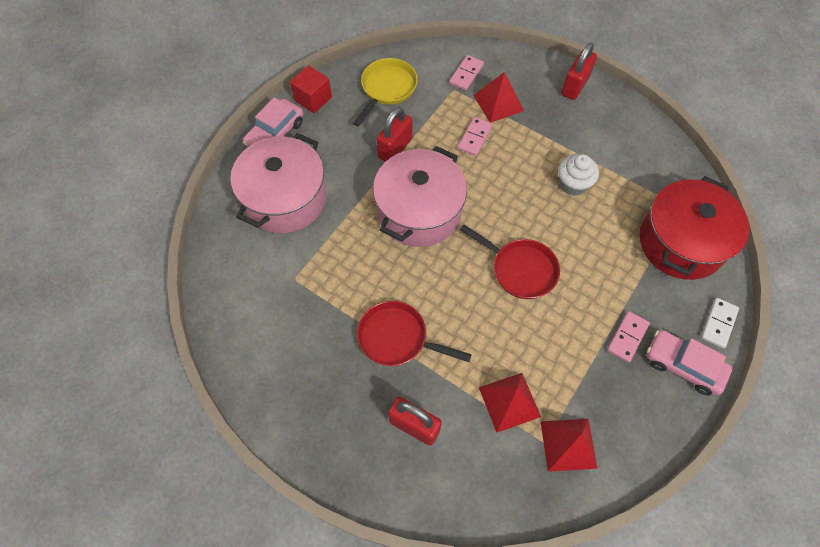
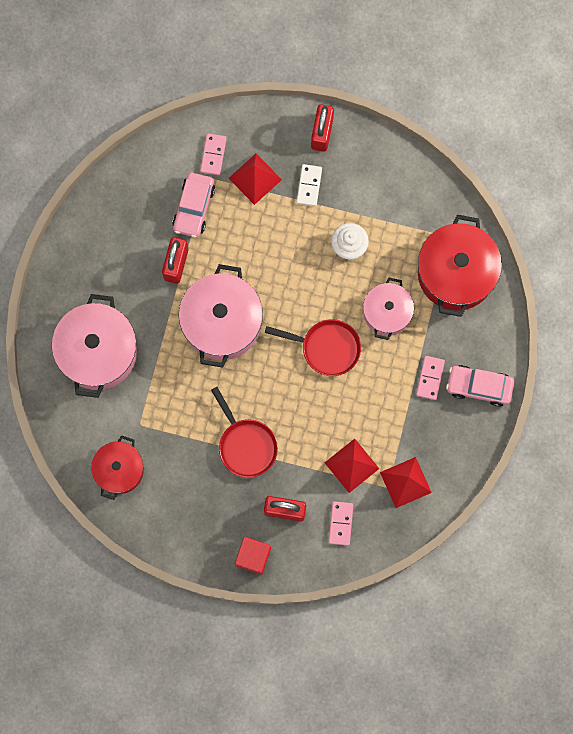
camera: 20 degrees left, 15 degrees up
(251, 317) = (119, 470): none -> red pot
(275, 133) = (58, 287): pink car -> pink car (194, 207)
(313, 99) = (76, 236): red cube -> red cube (253, 557)
(387, 89) = (143, 199): yellow pan -> none
(397, 338) = (246, 445): red pan -> red pan turned 120 degrees counterclockwise
(474, 138) = (245, 227): pink domino -> pink domino (340, 523)
(596, 256) = (387, 313): none -> pink pot
(718, 323) = (500, 340): white domino -> white domino (309, 186)

